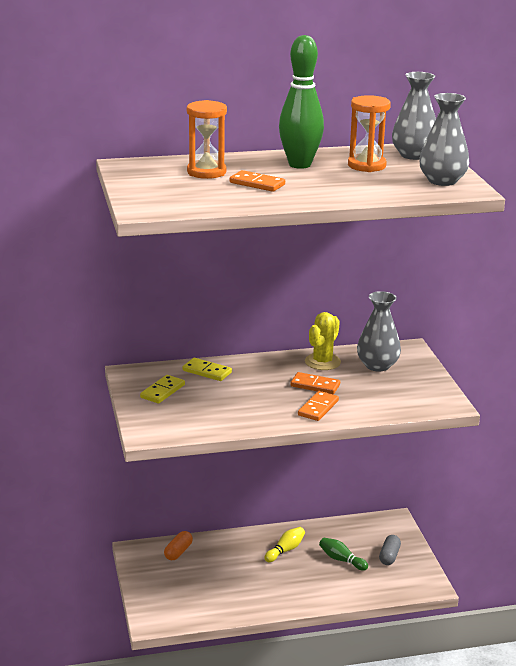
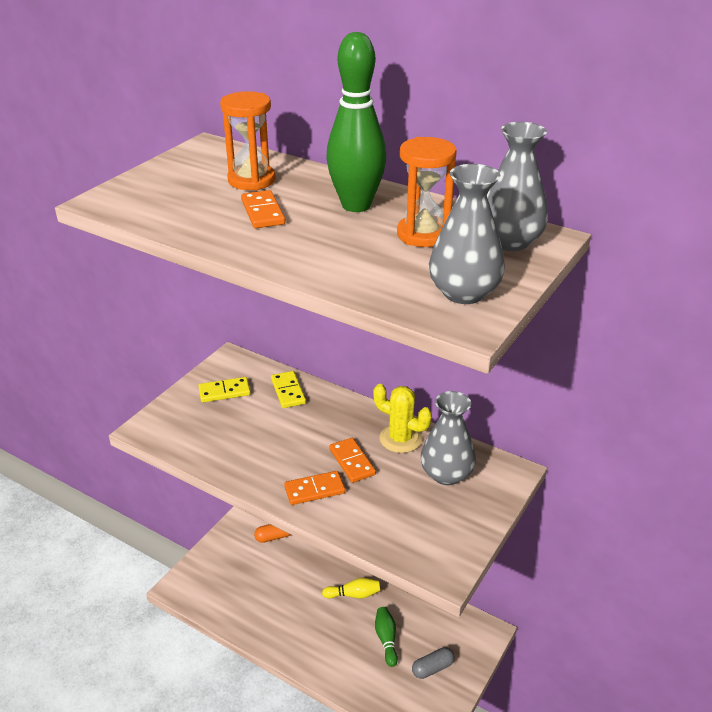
camera: 45 degrees right, 10 degrees up
(322, 362) = (400, 439): yellow cactus -> yellow cactus turned 45 degrees clockwise

